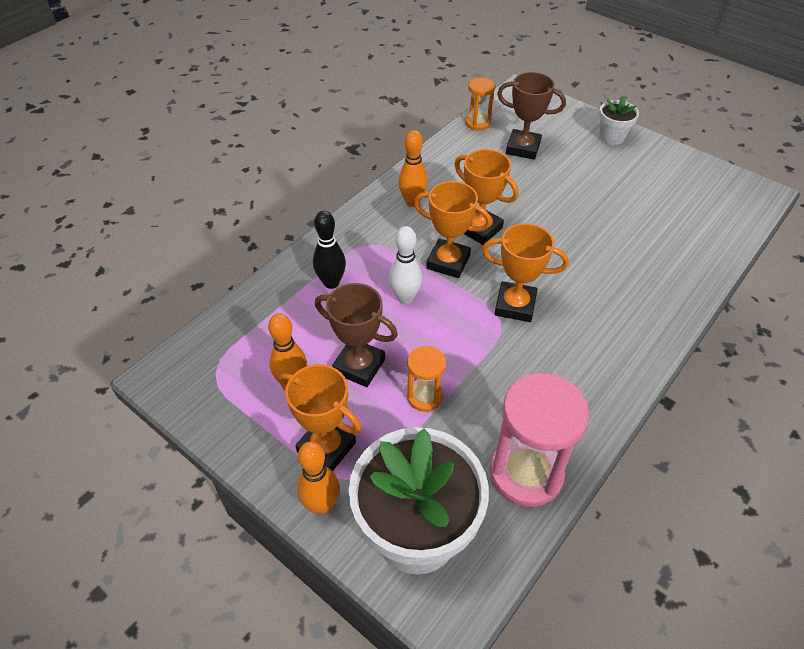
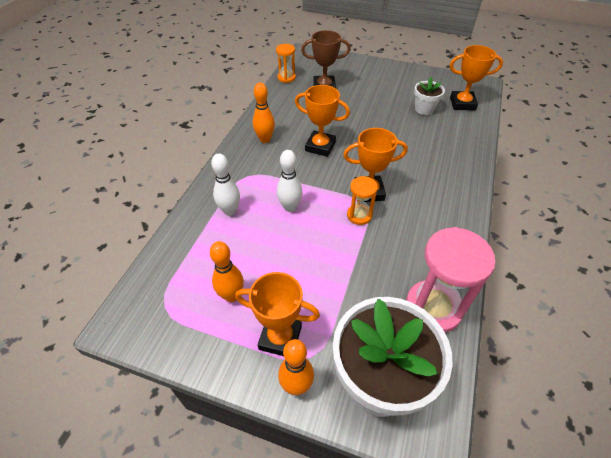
camera: 20 degrees left, 0 degrees up
(331, 283) = (230, 211): black bowling pin -> white bowling pin
(359, 366) = (278, 266): brown trophy -> none
(424, 396) = (336, 274): orange hourglass -> orange hourglass (359, 215)
(448, 262) = (309, 174): orange trophy -> orange trophy (462, 104)
(612, 137) = (377, 69): white flower pot -> white flower pot (424, 109)

